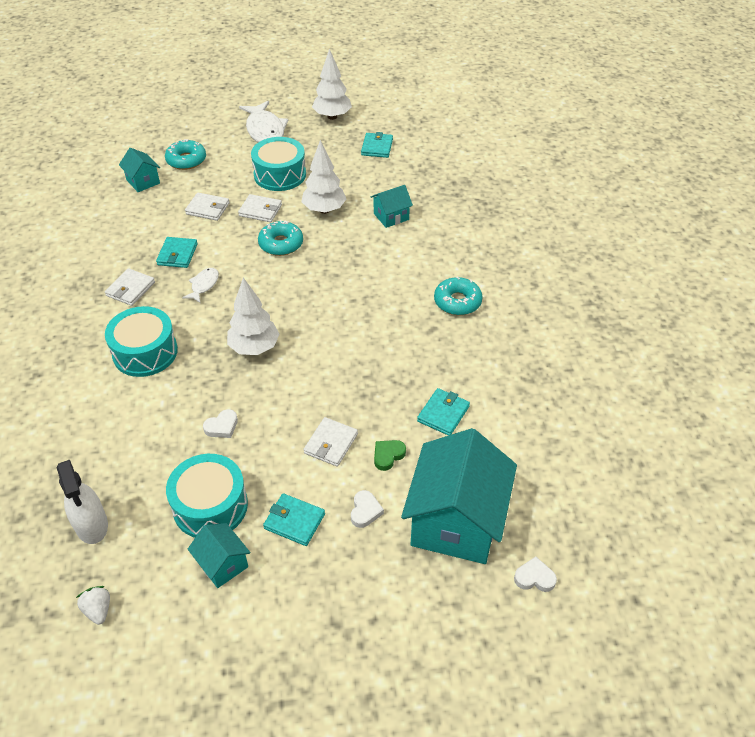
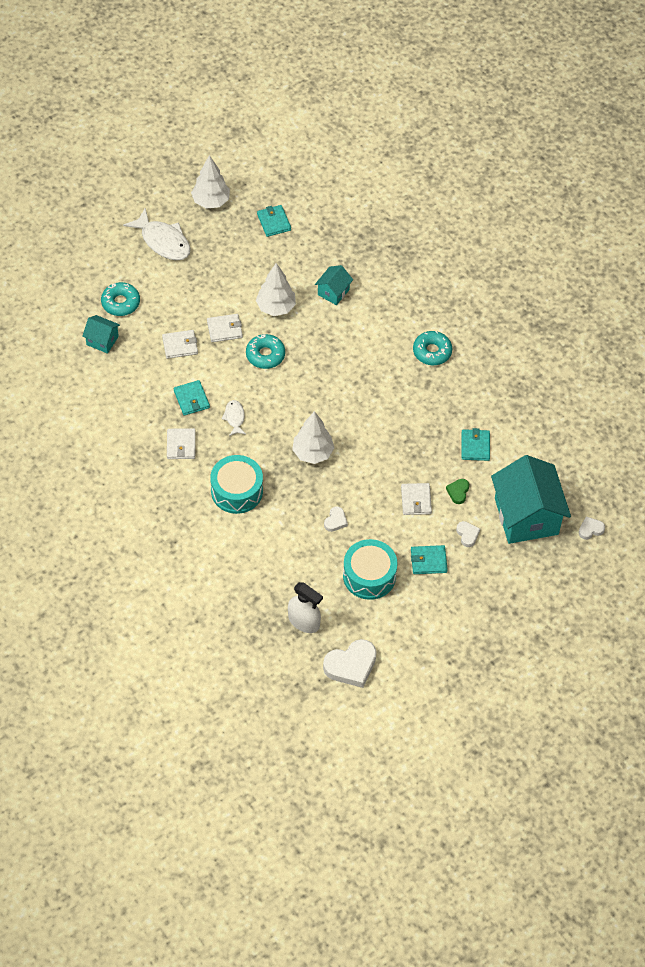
camera: 30 degrees left, 10 degrees up
(98, 610) = (351, 665): white strawberry -> white heart
(222, 564) = (404, 606): turquoise house -> none
(280, 175) = (213, 286): turquoise drum -> none

